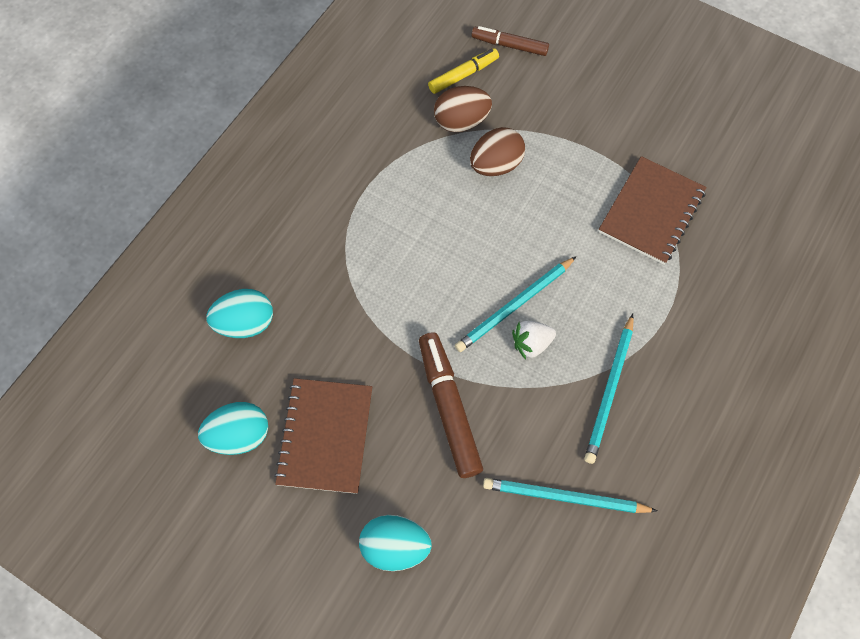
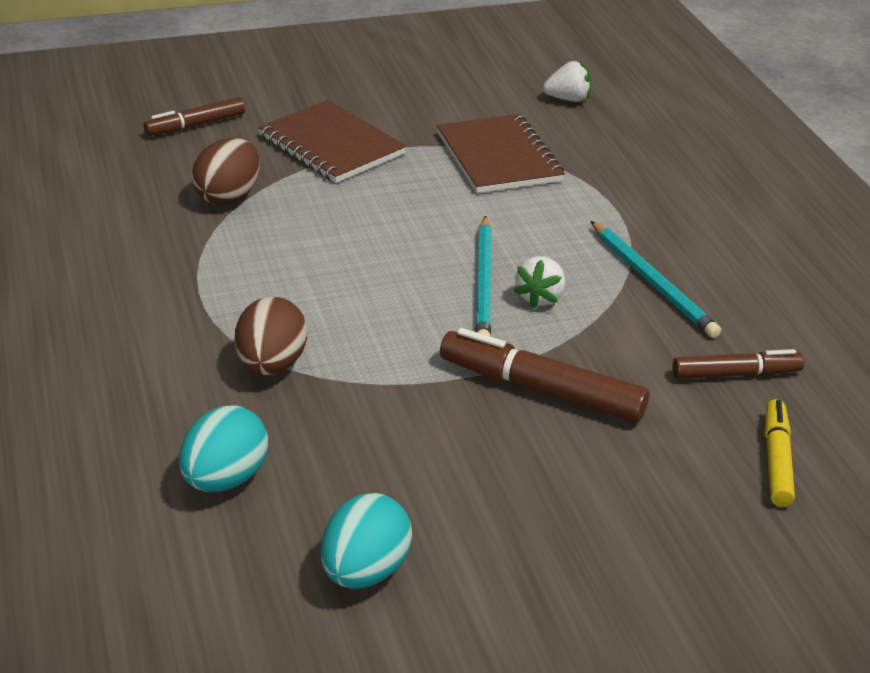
camera: 50 degrees left, 30 degrees down
(325, 436) = (458, 499): brown notebook -> brown notebook (331, 145)
(395, 546) = (661, 524): turquoise egg -> none
(463, 75) = (179, 166): yellow marker -> yellow marker (776, 460)
(495, 165) = (311, 205): brown egg -> brown egg (271, 365)
(564, 497) = (736, 374): turquoise pencil -> brown marker
(765, 194) = (568, 99): none -> white strawberry

